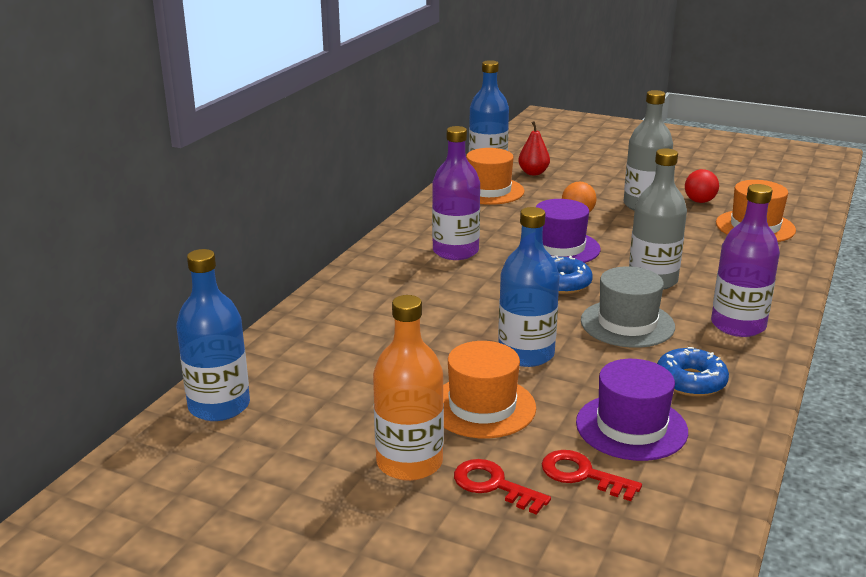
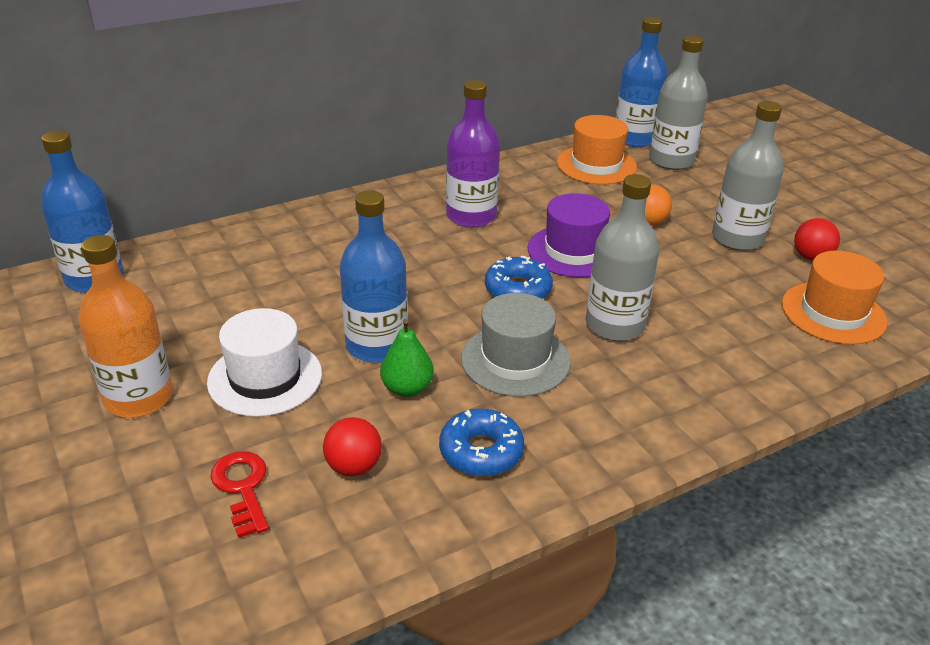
camera: 35 degrees right, 10 degrees up
(482, 407) = (265, 378): orange hat -> white hat
(493, 485) = (164, 454): red key -> none
(533, 173) = (671, 161): red pear -> grey bottle
(589, 369) = (407, 388): none -> green pear
(631, 427) = (354, 467): purple hat -> red ball
(738, 325) = (628, 417): purple bottle -> none

